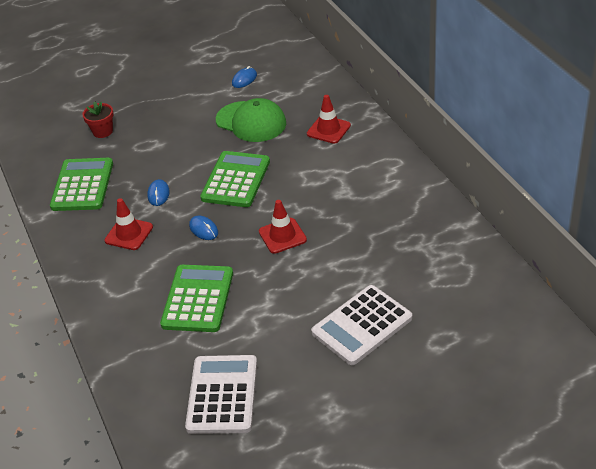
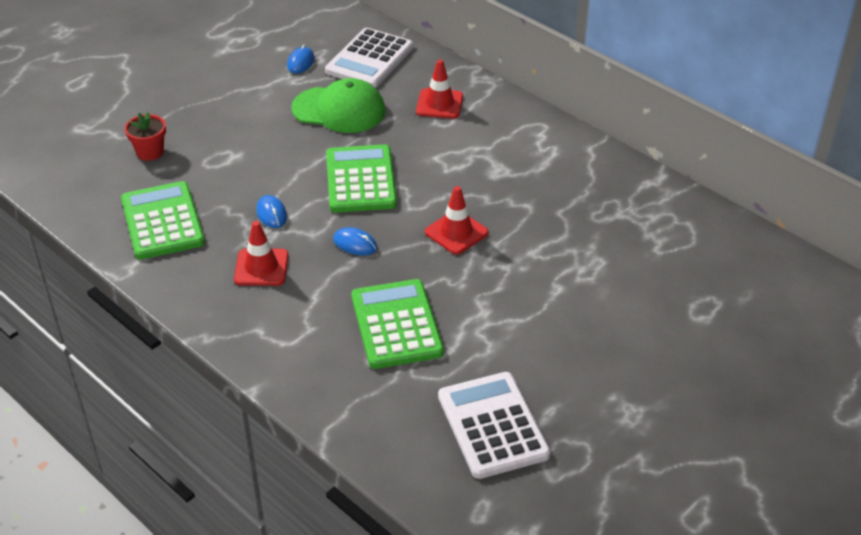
camera: 25 degrees left, 0 degrees up
(362, 325) = (607, 312): white calculator -> white calculator (369, 59)

